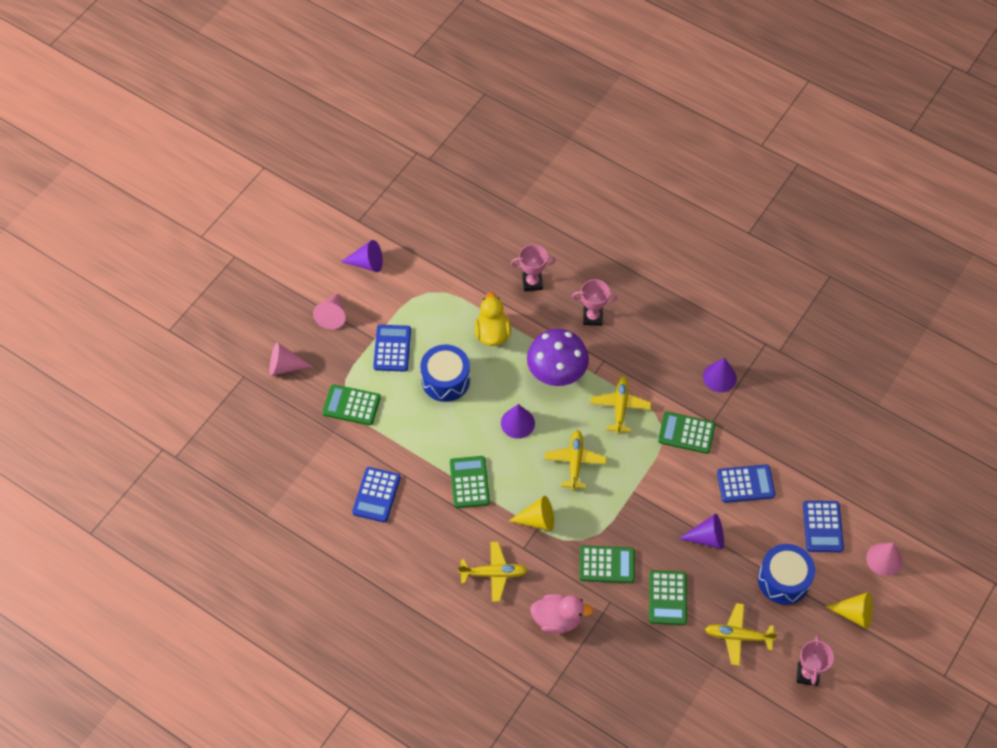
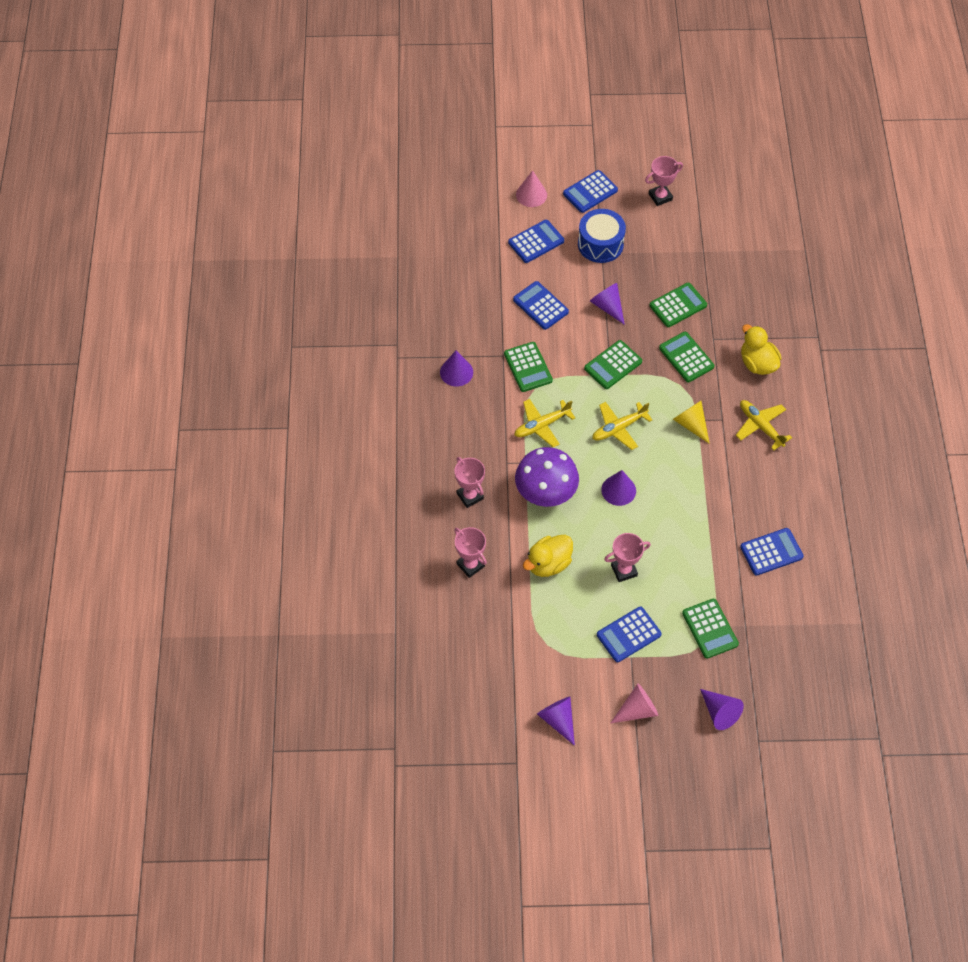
camera: 125 degrees left, 0 degrees up
(285, 366) = (719, 712): pink cone -> purple cone
(445, 380) = (624, 570): blue drum -> pink trophy
(469, 482) = (701, 491): green calculator -> green calculator (613, 365)
(557, 619) = (757, 363): pink duck -> yellow duck
(738, 636) = (669, 249): yellow plane -> none
(854, 614) = (590, 192): yellow cone -> blue calculator

